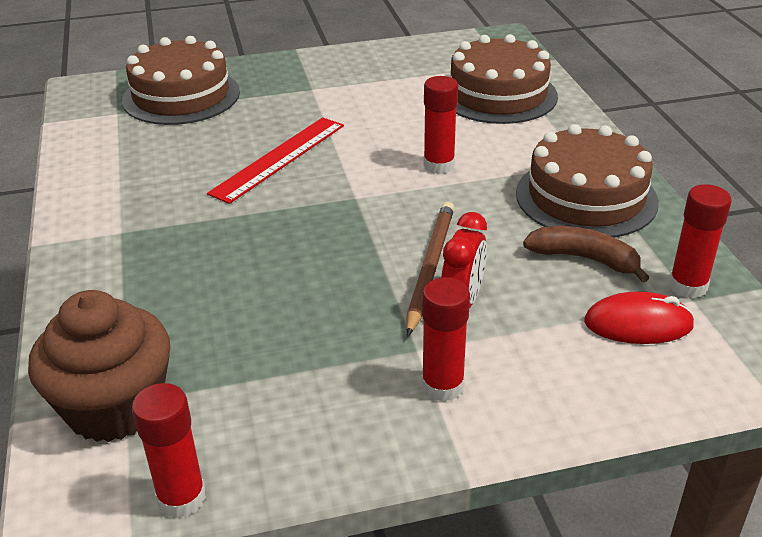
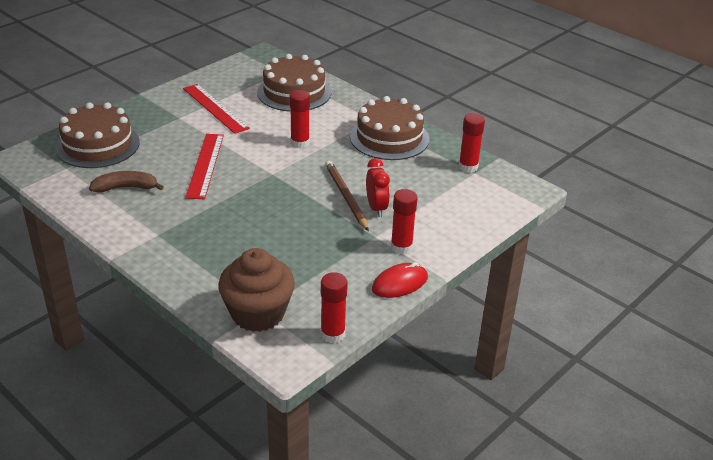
camera: 35 degrees left, 0 degrees up
(370, 89) = (215, 108): none -> red ruler
(584, 259) = (414, 169): brown banana -> brown banana (126, 188)
(638, 324) = (460, 191): red mouse -> red mouse (399, 283)

